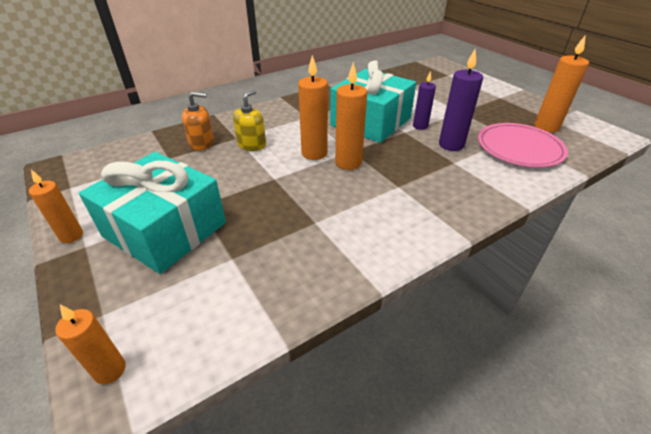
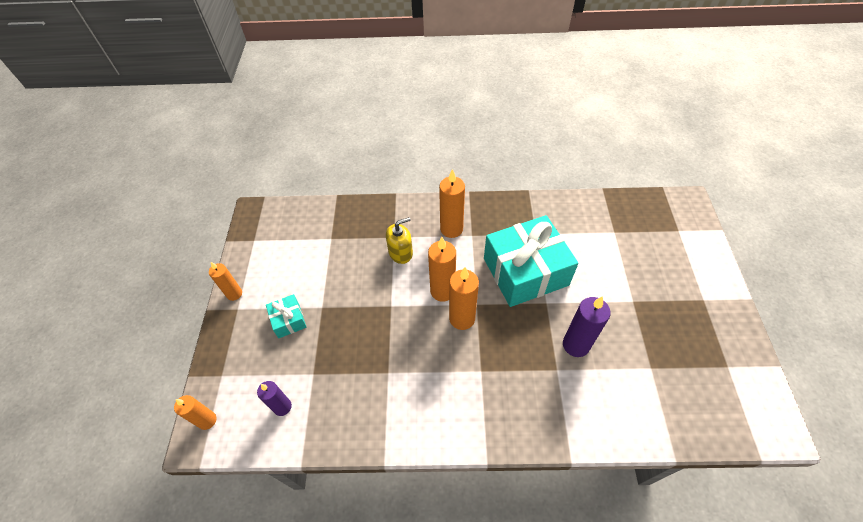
camera: 35 degrees right, 15 degrees up
(165, 229) = (288, 320): turquoise gift -> turquoise gift, size x0.45
(202, 143) = (364, 231): orange soap dispenser -> none
(420, 126) = (568, 302): purple candle -> purple candle (282, 407)
(519, 148) = (642, 387): pink plate -> none
(546, 127) = (708, 373): orange candle -> orange candle (451, 229)

